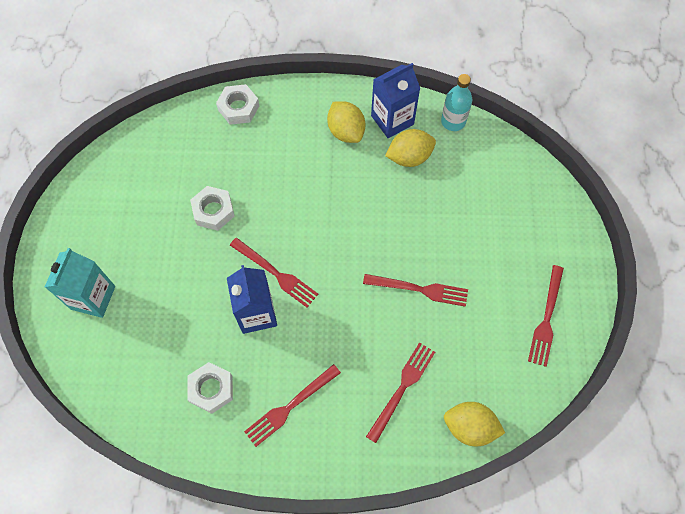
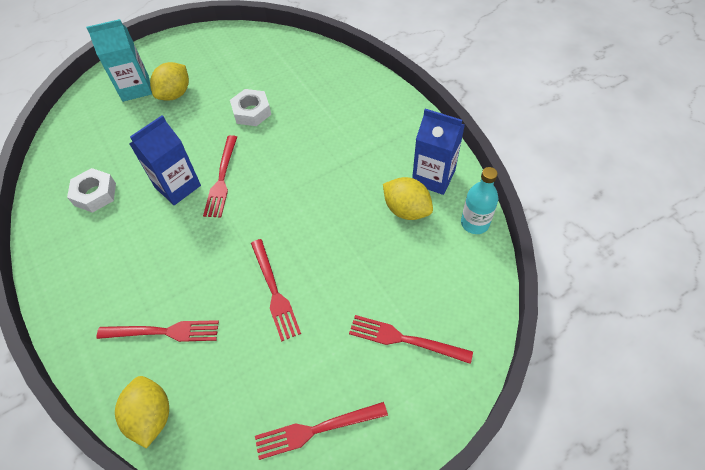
camera: 60 degrees right, 10 degrees down
(238, 108) = (354, 76): white nut -> none
(290, 406) = (104, 254): red fork -> red fork (404, 339)
(346, 131) = (392, 152): yellow lemon -> yellow lemon (175, 94)

